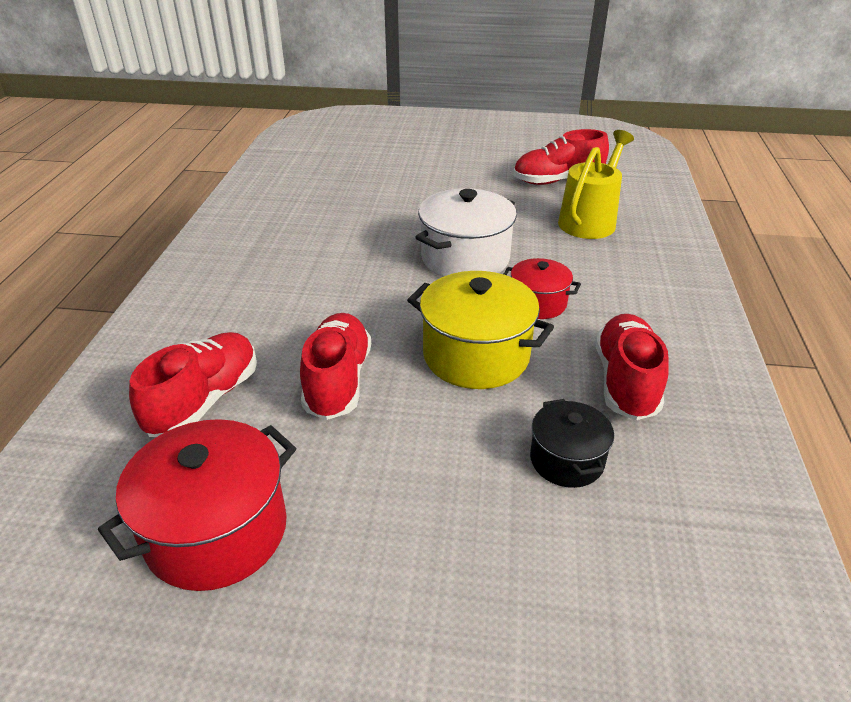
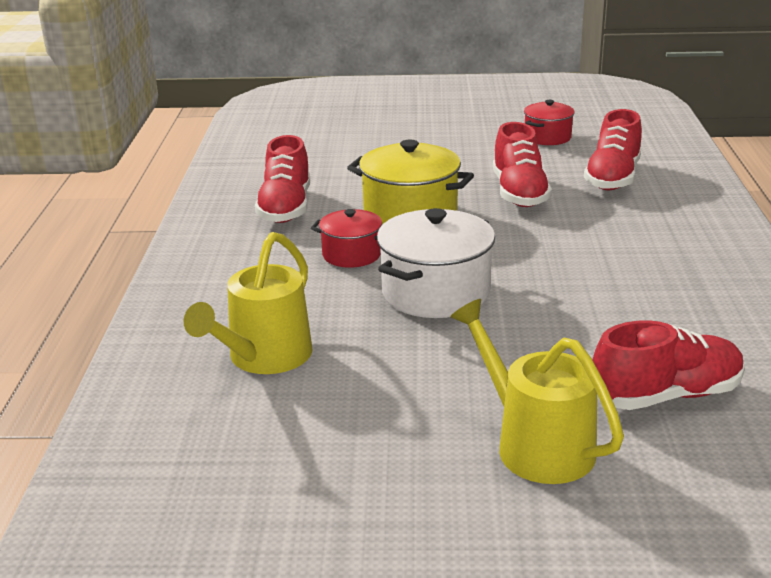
camera: 175 degrees right, 10 degrees down
(217, 531) = (547, 137): red pot -> red pot, size x0.59
(429, 170) = (535, 444): none -> yellow watering can
(557, 181) = (296, 435): red shoe -> red shoe (666, 396)
(566, 460) = (342, 171): black pot -> none

